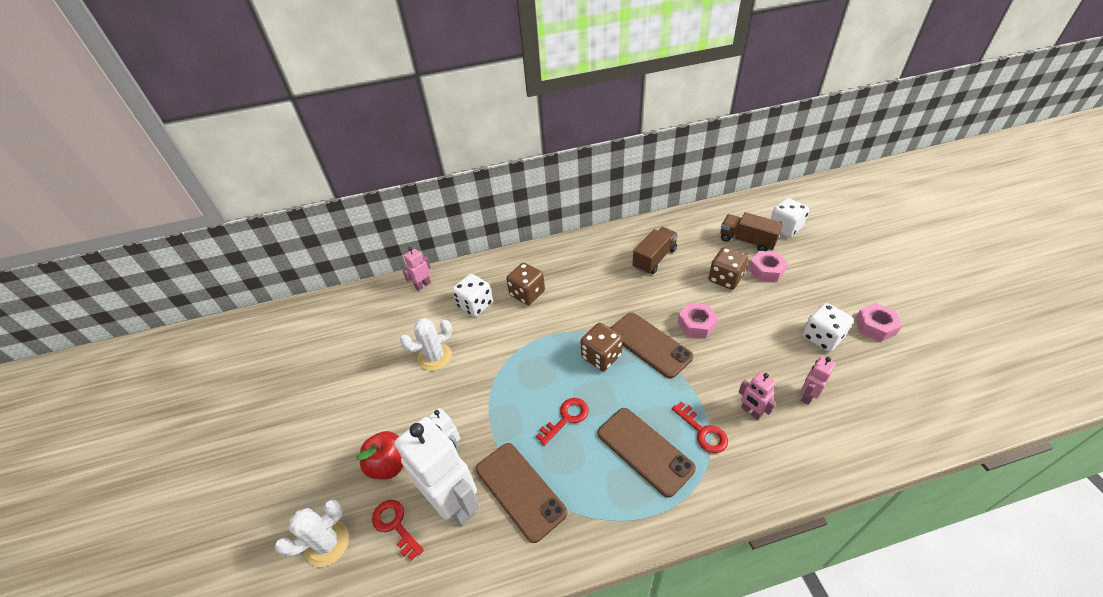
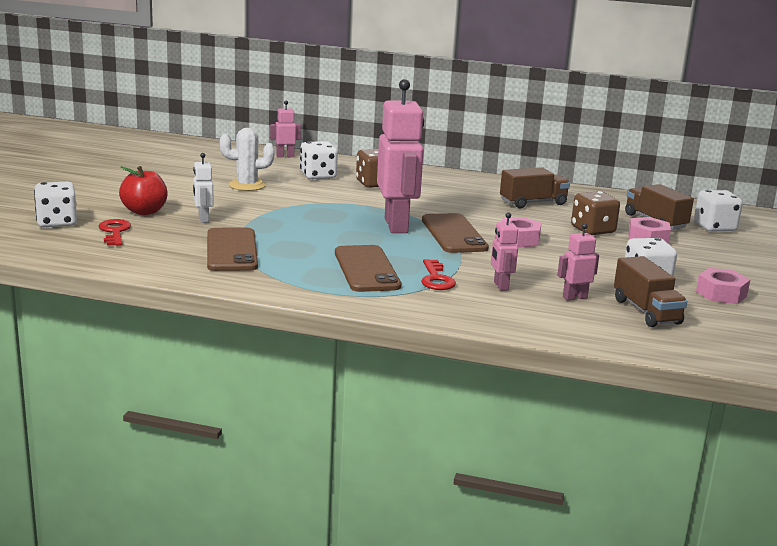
camera: 25 degrees right, 25 degrees down
(327, 543) = (57, 222): white cactus -> white dice
(455, 503) = (172, 238): white robot -> none
(566, 418) = (319, 238): red key -> none
(601, 356) = (397, 226): brown dice -> pink robot
(863, 386) = (646, 311): none -> brown truck

